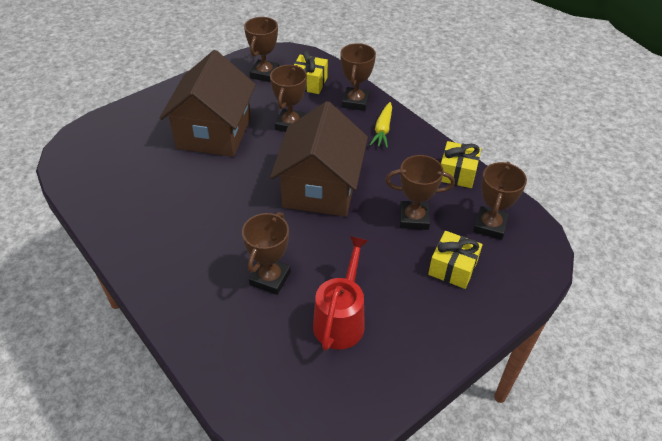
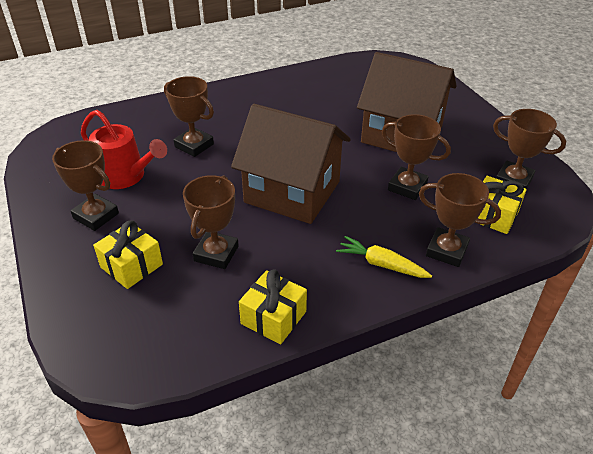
camera: 105 degrees right, 5 degrees down
(490, 226) = (170, 320): brown trophy -> brown trophy (96, 216)

